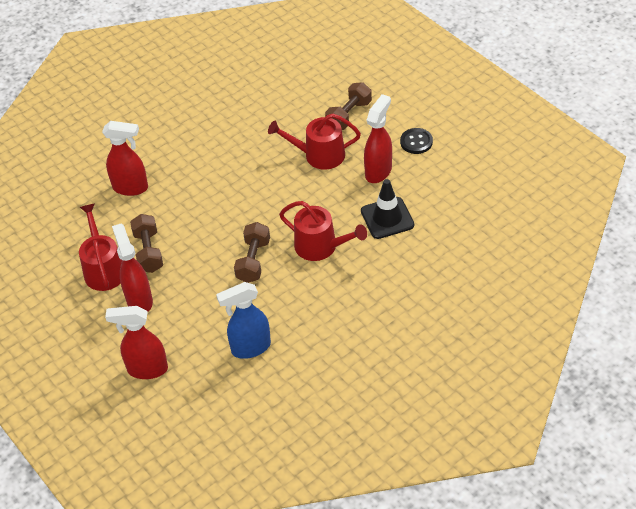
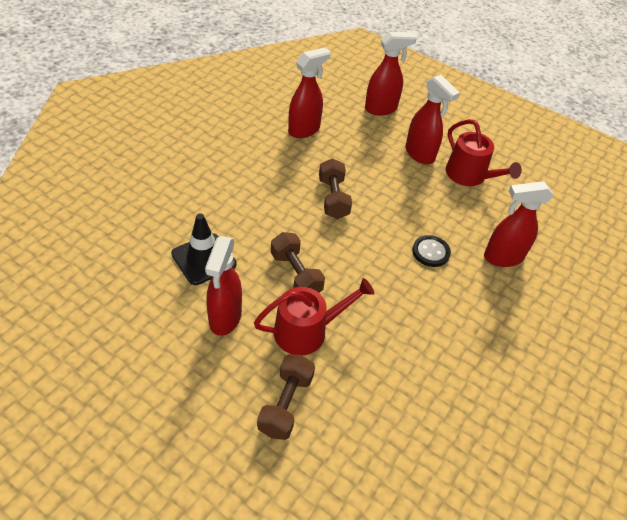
camera: 155 degrees right, 0 degrees up
(148, 252) = (439, 195): brown dumbbell -> brown dumbbell (296, 274)
(250, 348) = (304, 130): blue spray bottle -> red spray bottle
(320, 246) = (270, 219): red watering can -> none
(416, 142) = (181, 372): black button -> black button (431, 252)

